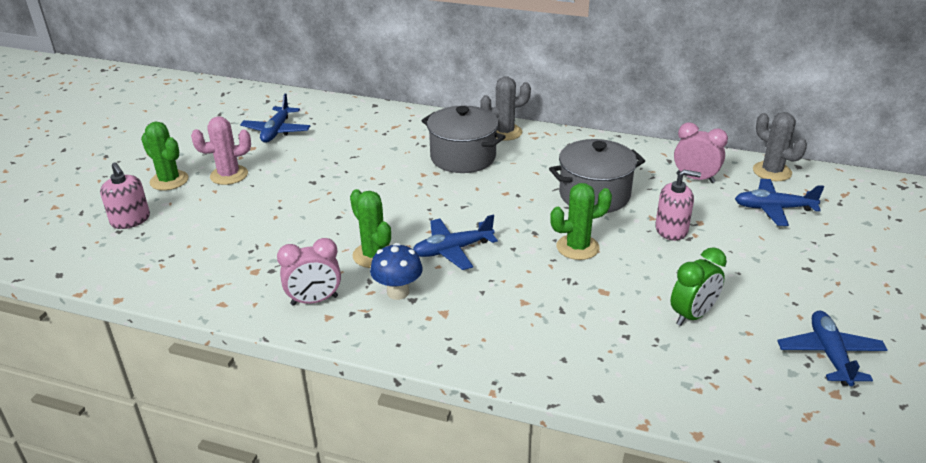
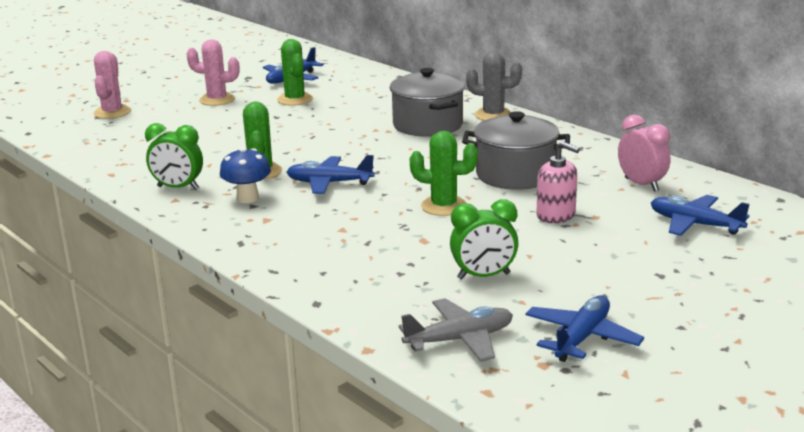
camera: 30 degrees right, 10 degrees down
(130, 220) = (112, 112): pink soap dispenser -> pink cactus
(169, 180) = (169, 95): green cactus -> green cactus (295, 100)
(314, 300) = (178, 188): pink clock -> green clock
(752, 393) = (460, 340): none -> grey plane
(772, 172) = (740, 197): grey cactus -> none

